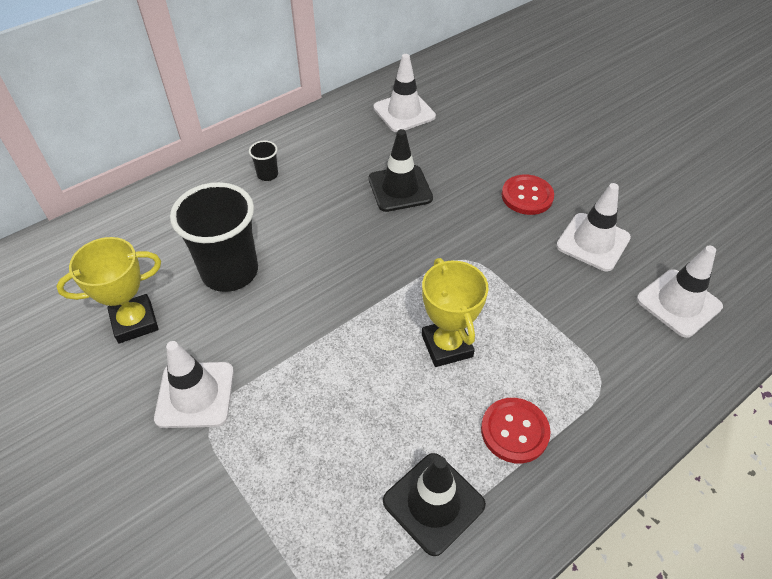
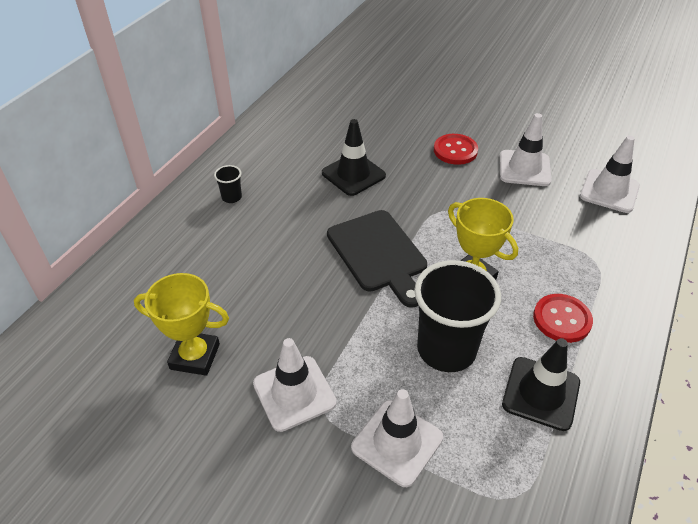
camera: 25 degrees left, 5 degrees down
(135, 322) = (195, 356): yellow trophy -> yellow trophy turned 60 degrees clockwise
(230, 272) = (254, 285): black cup -> black cup (446, 349)
(368, 283) = (378, 254): none -> black cutting board
(404, 112) = (315, 115): white traffic cone -> white traffic cone (397, 442)

